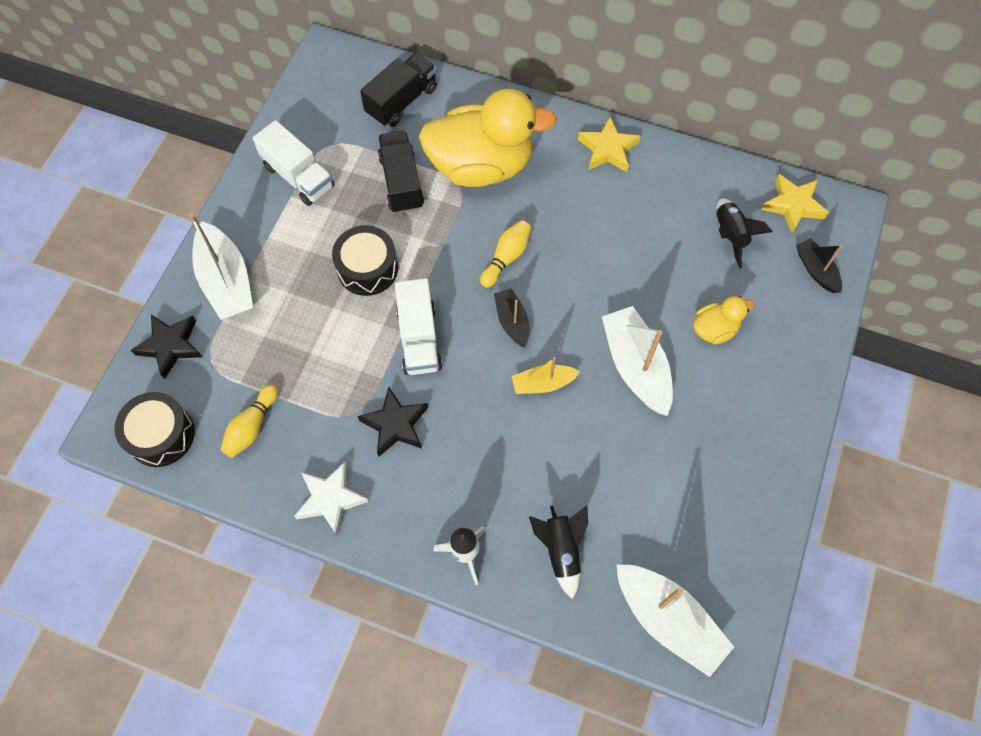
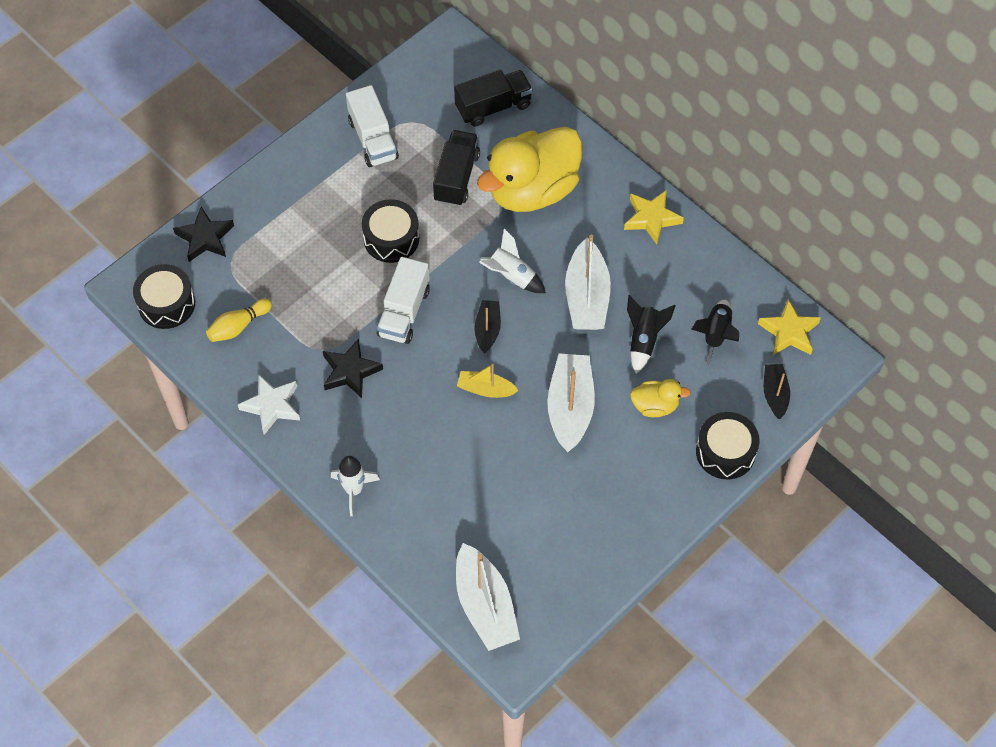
camera: 25 degrees right, 5 degrees down
(226, 281) = (272, 203): white boat -> white boat (587, 297)
(481, 166) = (532, 190): yellow duck -> yellow duck turned 120 degrees clockwise
(506, 258) = (511, 276): yellow bowling pin -> white rocket
(561, 550) = (430, 520): black rocket -> black rocket (644, 340)
(805, 347) = (725, 452): none -> black drum

